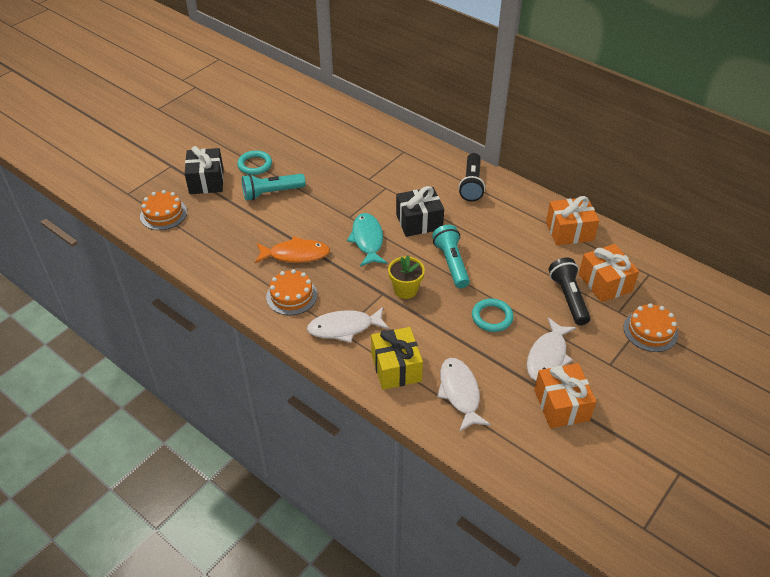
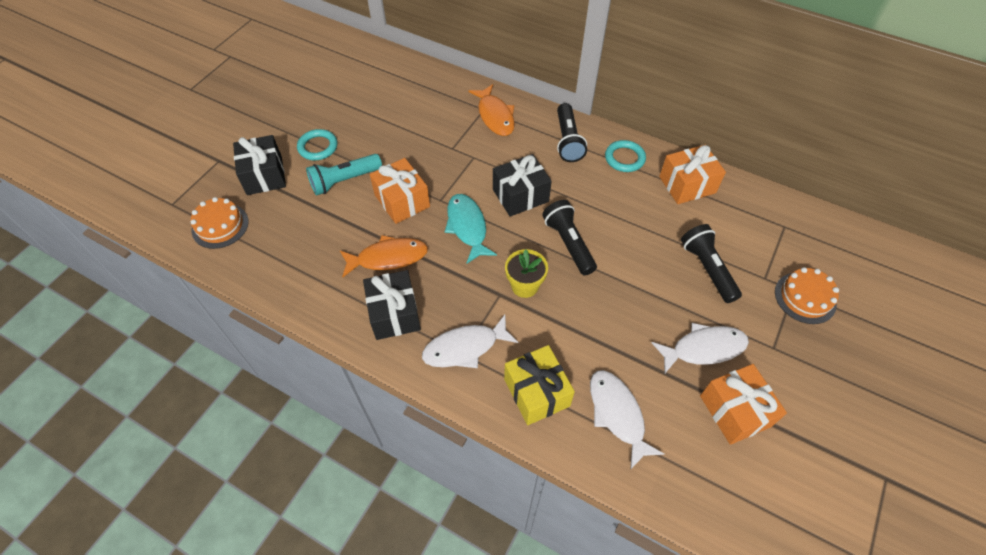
camera: 10 degrees left, 10 degrees up
(291, 296) = (394, 313): orange cake -> black gift
(412, 158) = (495, 116): none -> orange fish
(451, 263) = (568, 243): turquoise flashlight -> black flashlight
(492, 317) = (630, 307): turquoise ring -> turquoise ring (624, 158)
(547, 356) = (703, 348): white fish -> white fish turned 120 degrees counterclockwise
(605, 283) = (741, 244): orange gift -> orange gift (402, 201)

